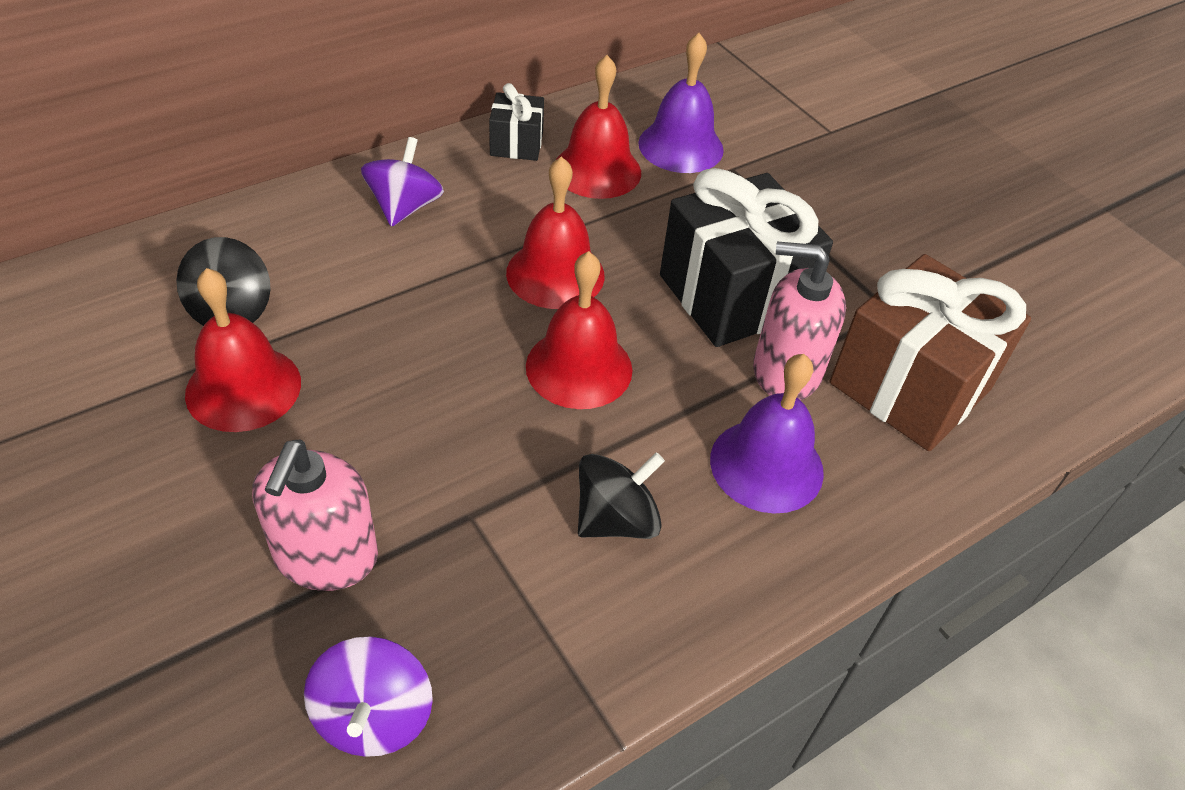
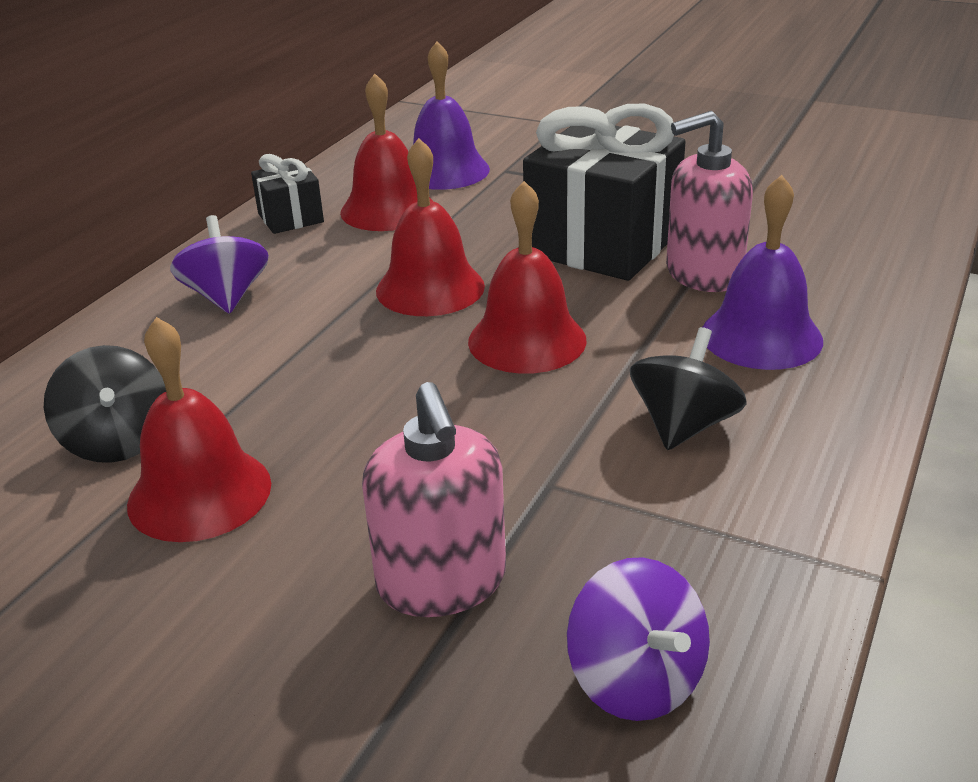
camera: 25 degrees left, 15 degrees down
(909, 386) = (807, 245): brown gift -> none

